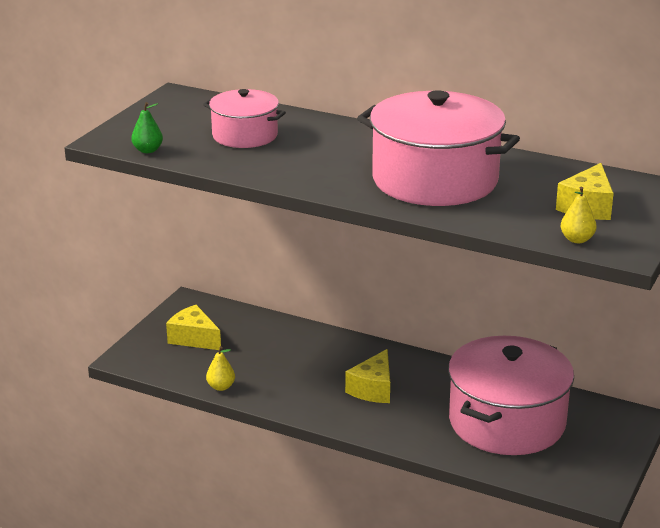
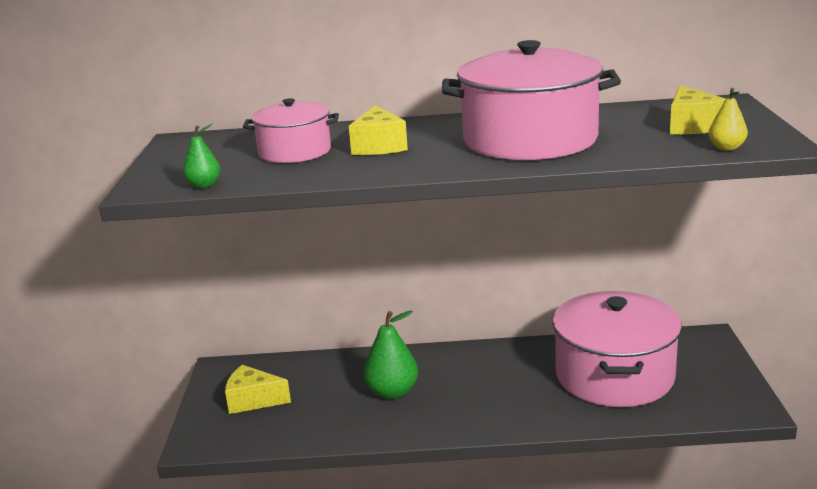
camera: 25 degrees left, 5 degrees down
(221, 387) = (321, 437): yellow pear -> none
(306, 370) = (392, 392): none -> green pear
(373, 389) = (470, 388): yellow cheese -> yellow cheese (379, 146)

